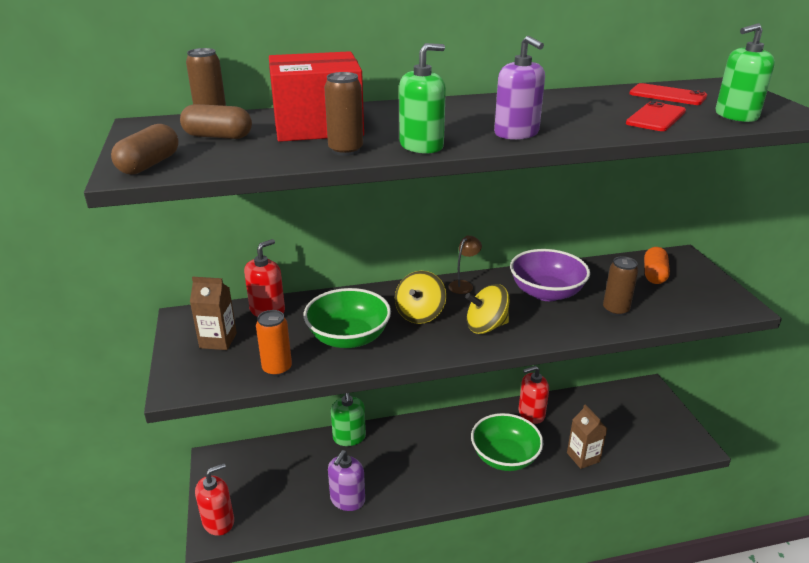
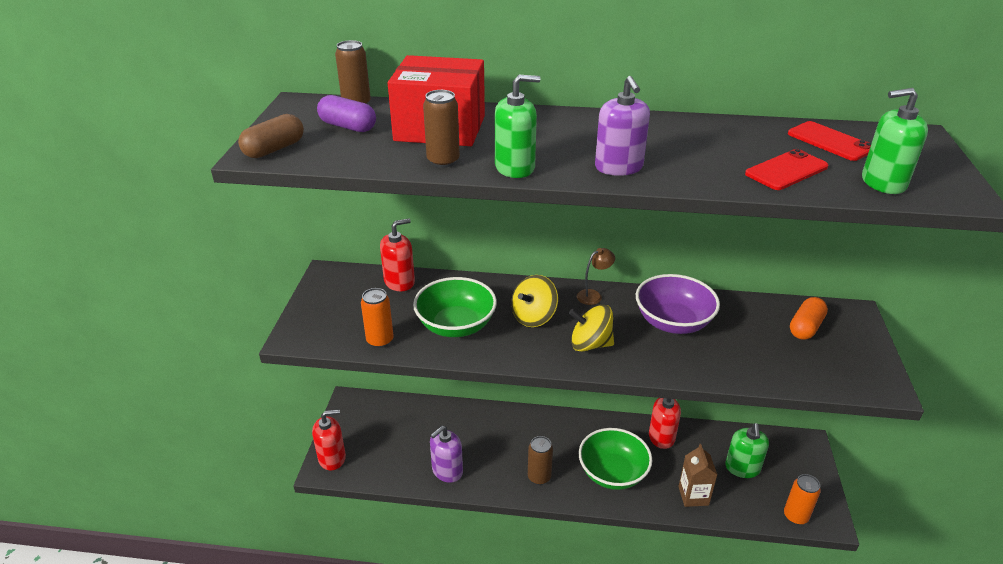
camera: 20 degrees right, 5 degrees up
(218, 136) = (348, 126): brown capsule -> purple capsule
(218, 340) = (345, 302): brown carton -> none
(349, 437) = (473, 413): green soap dispenser -> green soap dispenser (742, 468)
(615, 310) = (735, 357): brown can -> brown can (539, 477)
(672, 450) = (795, 516): none -> orange can

